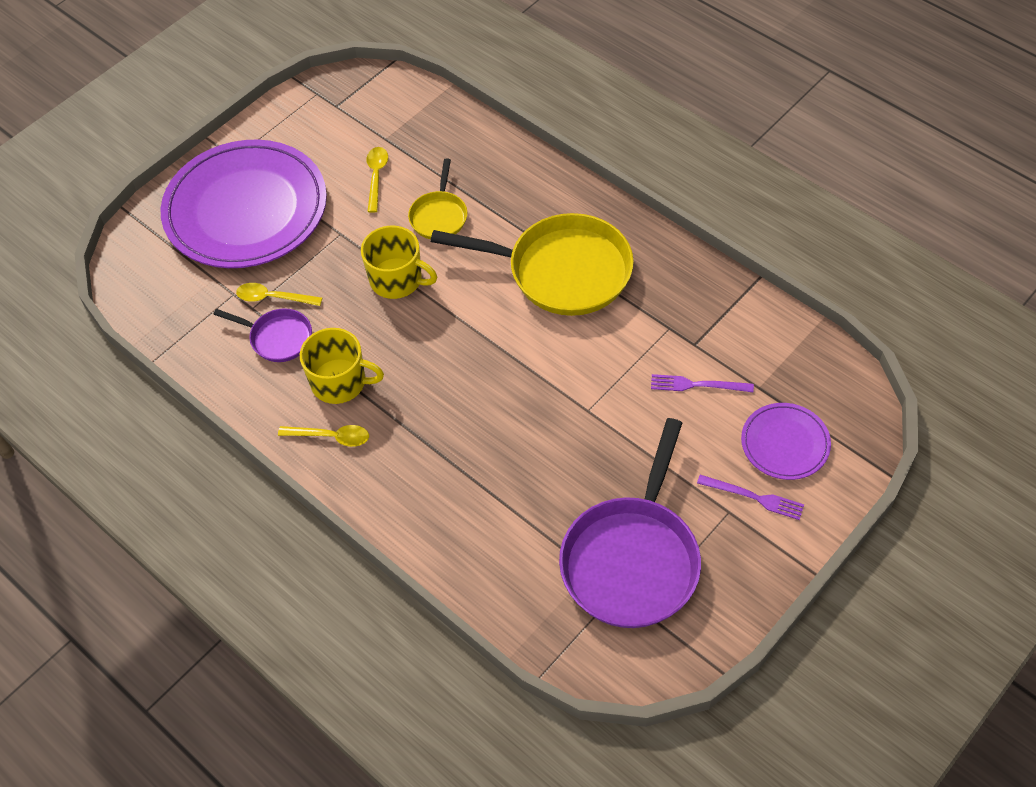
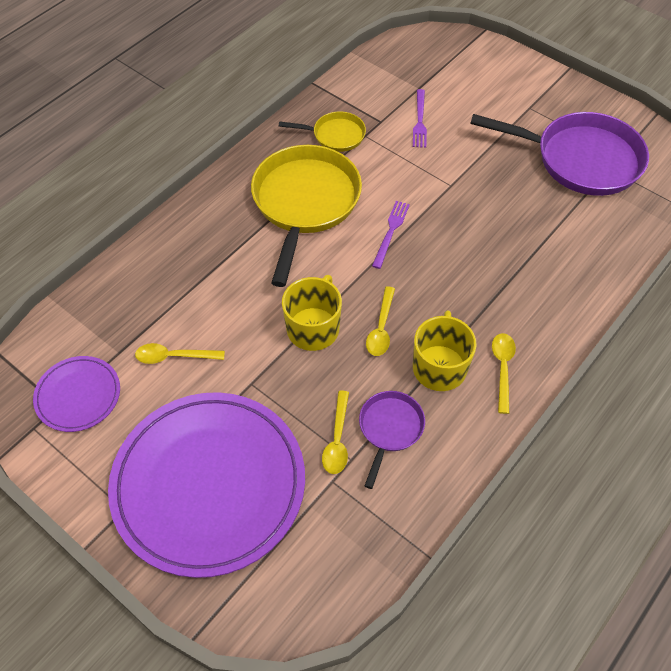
camera: 95 degrees left, 0 degrees up
(391, 335) = (381, 328): none -> yellow spoon
(439, 216) = (233, 298): yellow pan -> yellow pan (335, 135)
(754, 497) = (515, 94): purple fork -> purple fork (391, 232)
(785, 443) = (467, 77): purple plate -> purple plate (78, 395)

